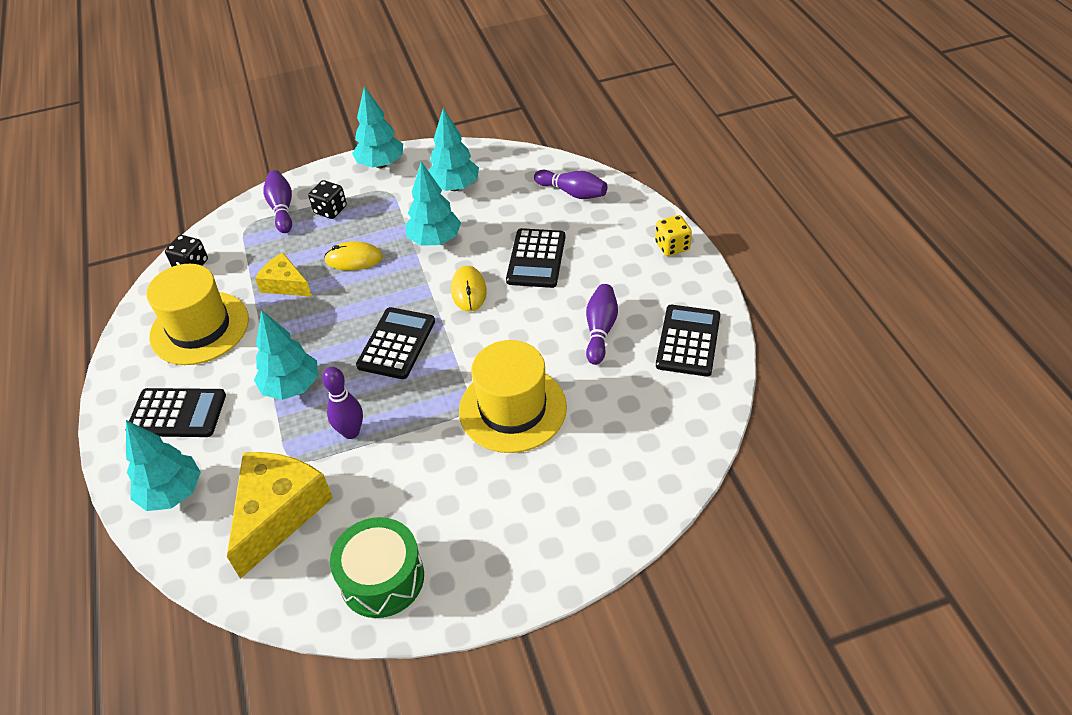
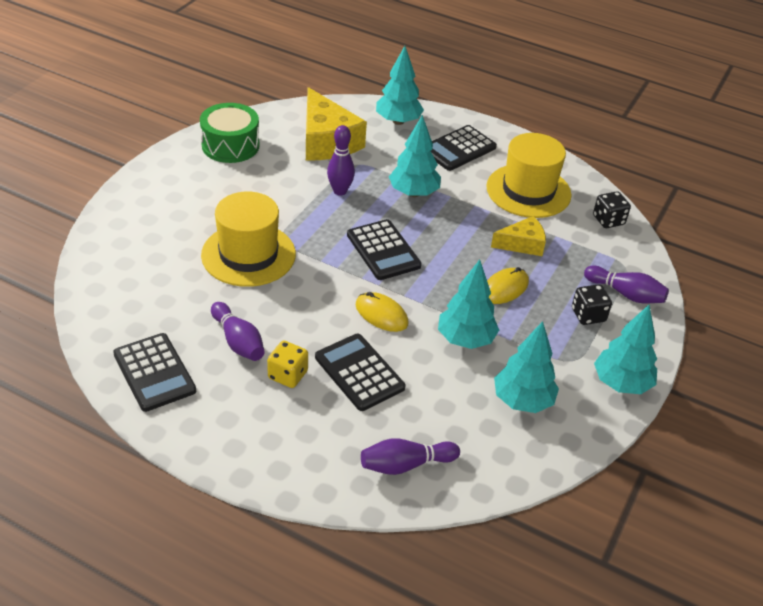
camera: 130 degrees right, 5 degrees down
(672, 246) = (245, 460): yellow dice -> yellow dice (288, 375)

